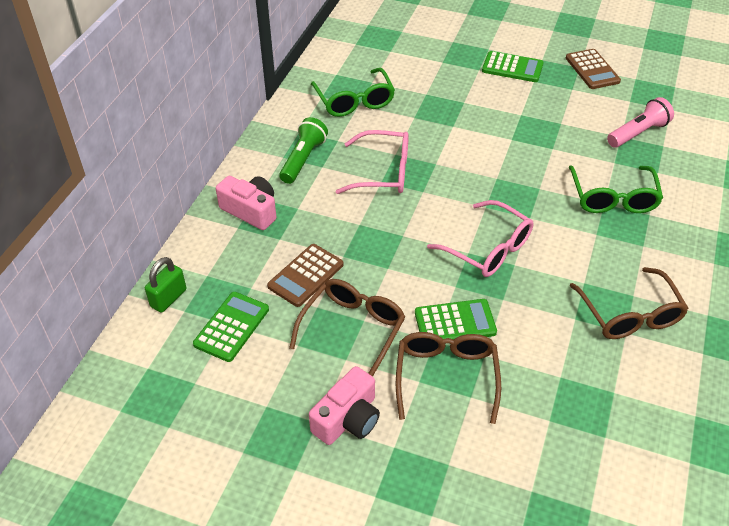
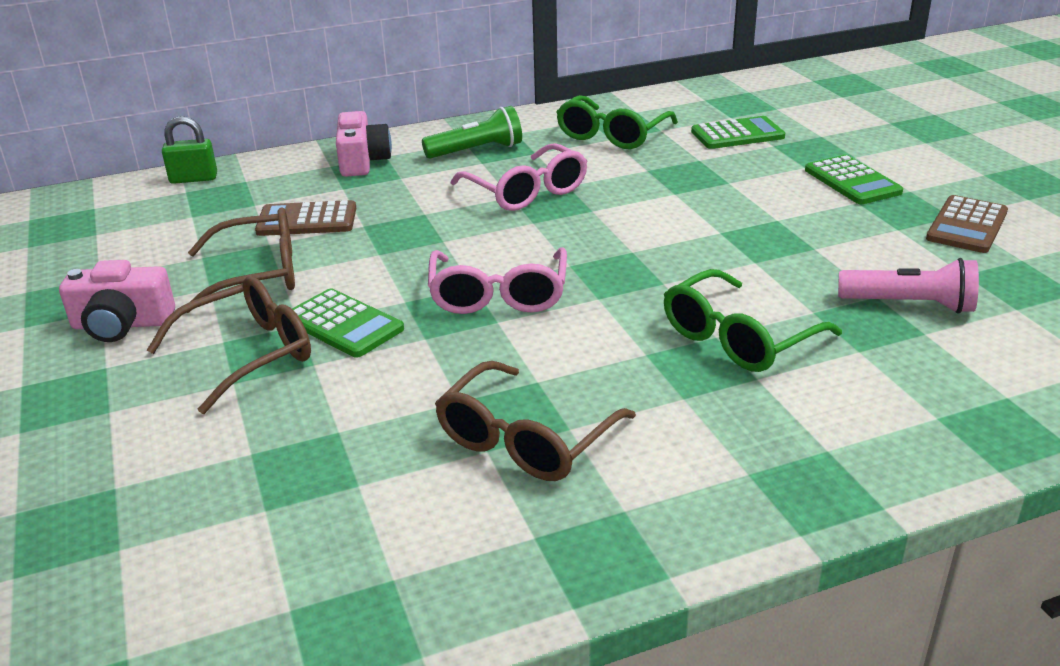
camera: 50 degrees right, 15 degrees down
(231, 327) = (189, 218): green calculator -> green calculator (737, 134)

